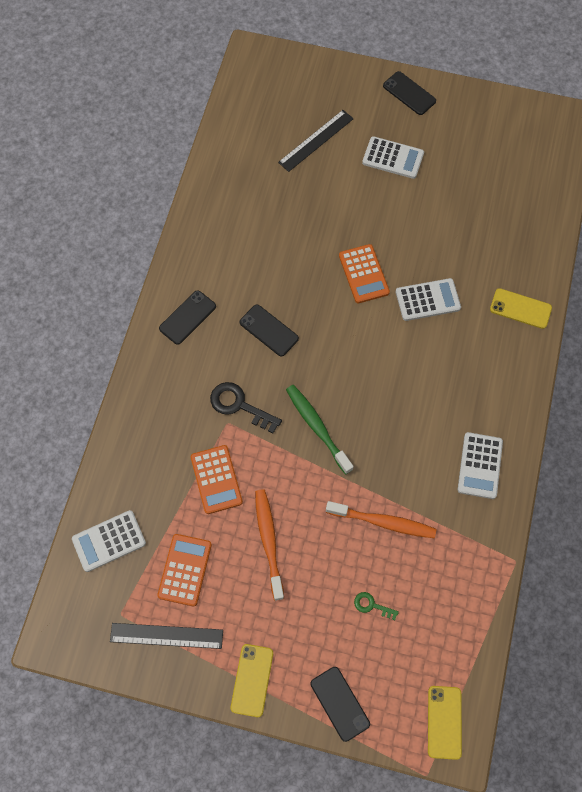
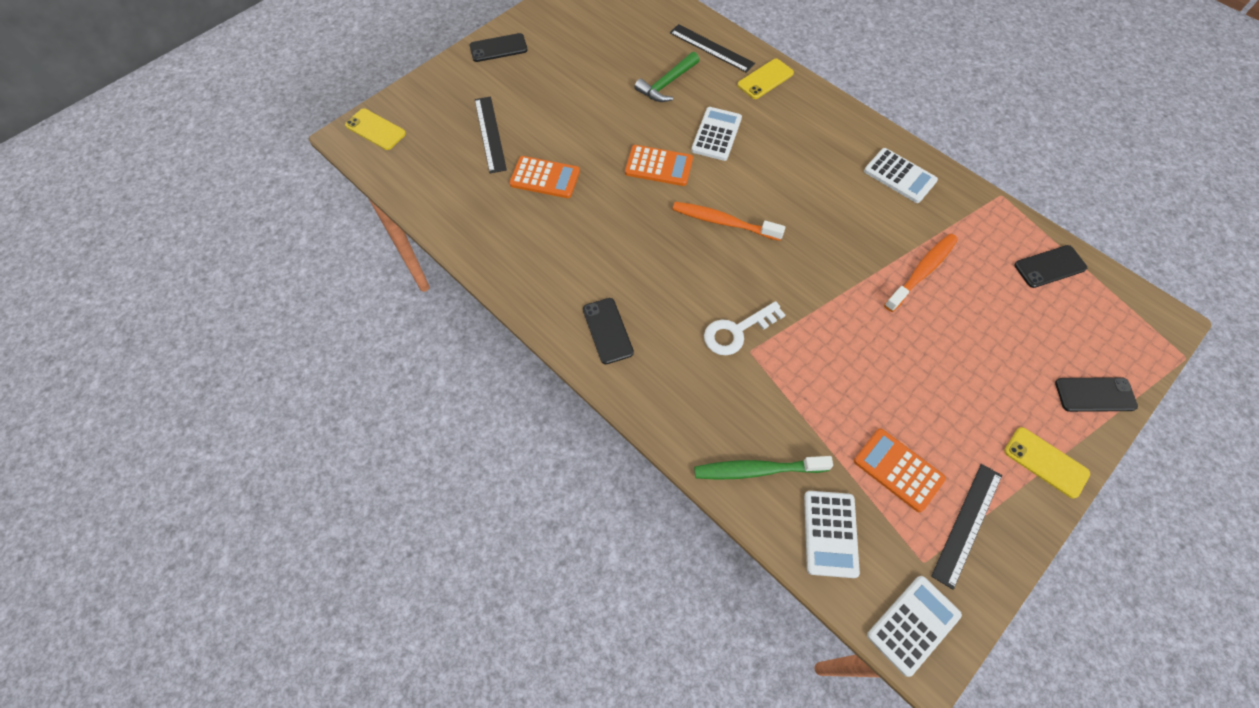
camera: 60 degrees left, 5 degrees down
(216, 479) = (809, 391): orange calculator -> orange calculator (545, 178)
(239, 405) = (737, 331): black key -> white key
(269, 330) = (669, 267): black phone -> black phone (1050, 266)
(269, 541) = (900, 376): orange toothbrush -> orange toothbrush (723, 222)
(317, 427) = (797, 277): green toothbrush -> green toothbrush (757, 470)
(372, 605) = (1003, 320): green key -> none
(393, 158) = (555, 90): white calculator -> white calculator (913, 624)
(444, 722) = (1138, 319): yellow phone -> yellow phone (375, 129)
(458, 235) = (666, 84): none -> green hammer
(527, 248) = (711, 48): none -> black ruler

